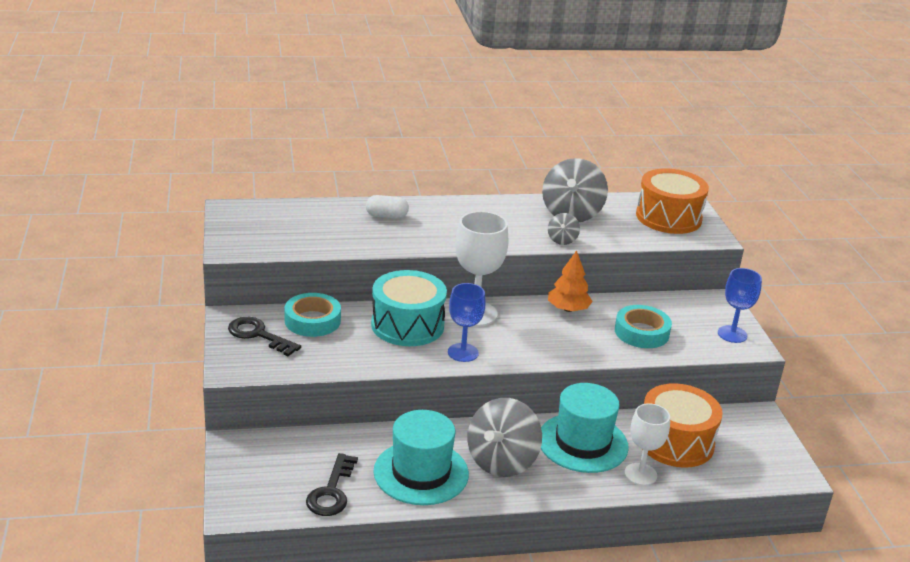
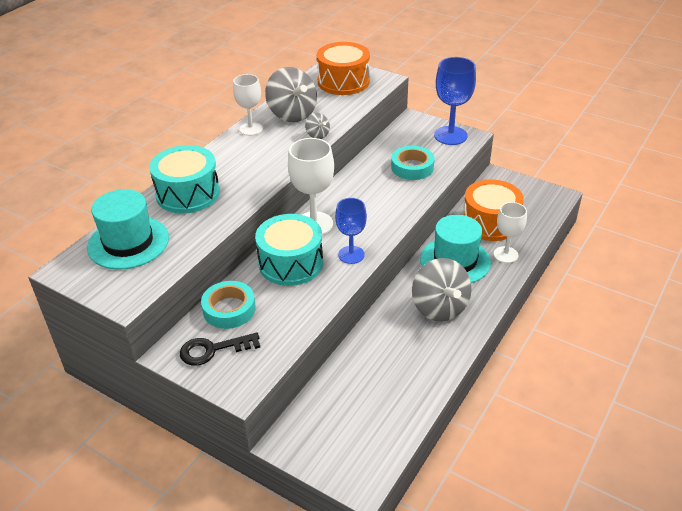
camera: 45 degrees left, 10 degrees up
(331, 491) = (391, 414): black key -> none
(386, 216) = (188, 194): white capsule -> turquoise drum
(421, 473) = (414, 354): turquoise hat -> turquoise hat (128, 242)
(517, 204) = (251, 129): none -> white goblet
(568, 309) = (355, 181): orange tree -> none
(732, 334) = (450, 135): blue goblet -> blue goblet, size x1.52

